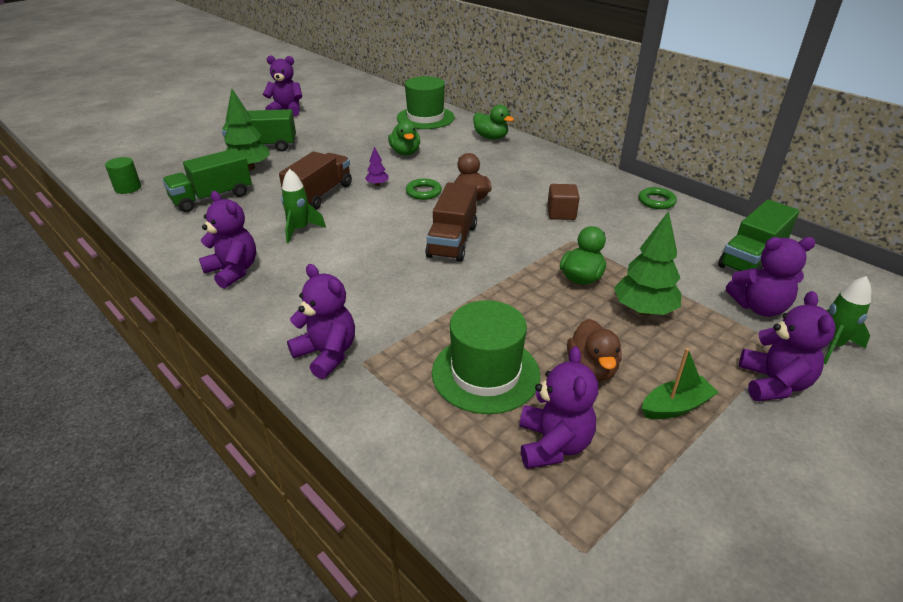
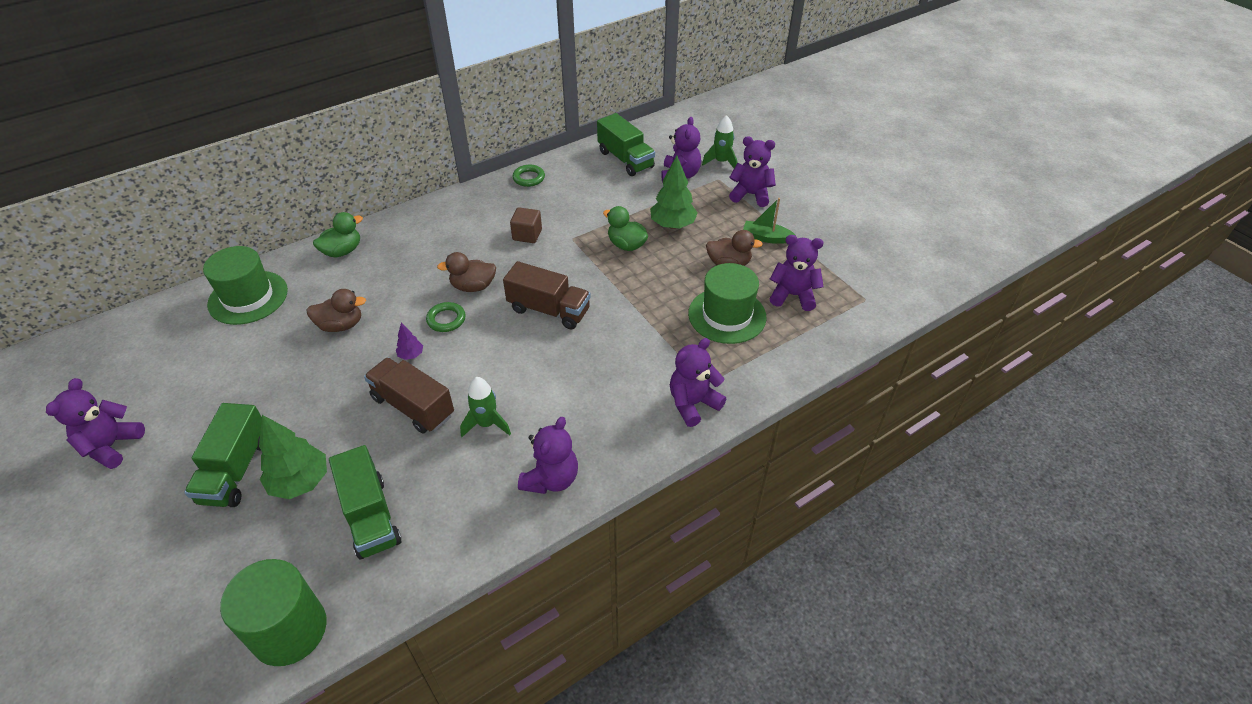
camera: 80 degrees left, 10 degrees up
(128, 188) = (289, 630): green cylinder -> green cylinder, size x1.96
(233, 271) = (551, 479): purple teddy bear -> purple teddy bear turned 150 degrees clockwise
(405, 152) = (341, 325): green duck -> brown duck
(676, 406) = (765, 237): green boat -> green boat turned 60 degrees counterclockwise

